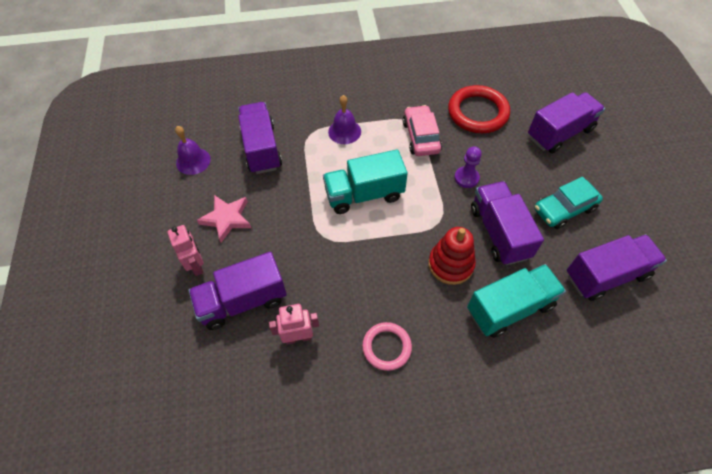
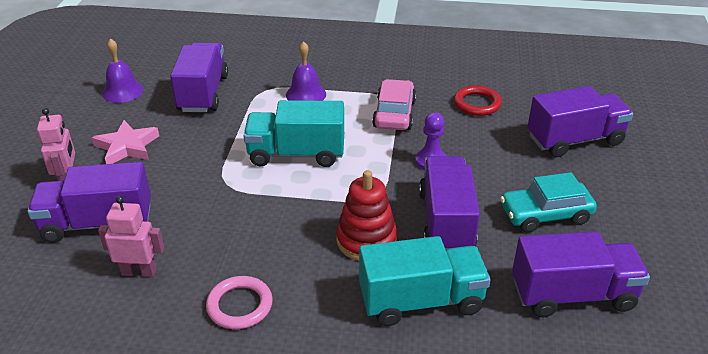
camera: 15 degrees right, 20 degrees down
(477, 112) = (477, 104): red ring -> red ring, size x0.61

